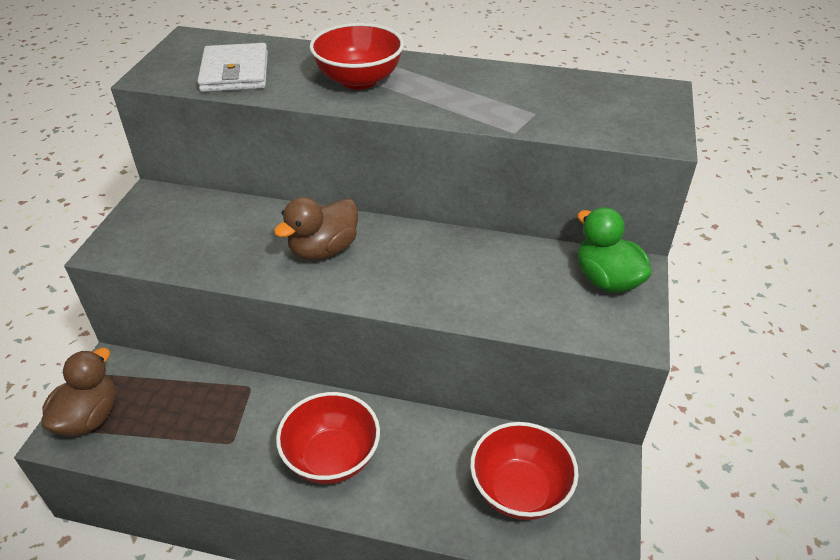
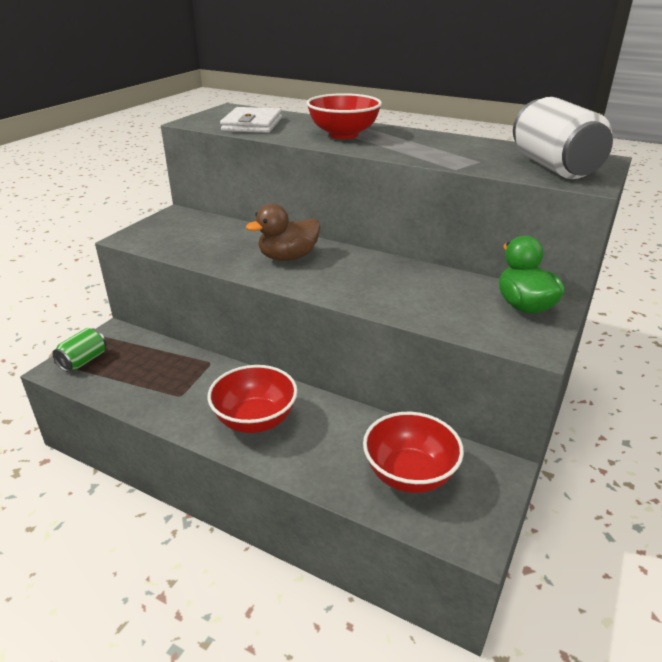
camera: 15 degrees right, 10 degrees down
(89, 417) = (83, 361): brown duck -> green can
(618, 113) = (554, 167): none -> white can

